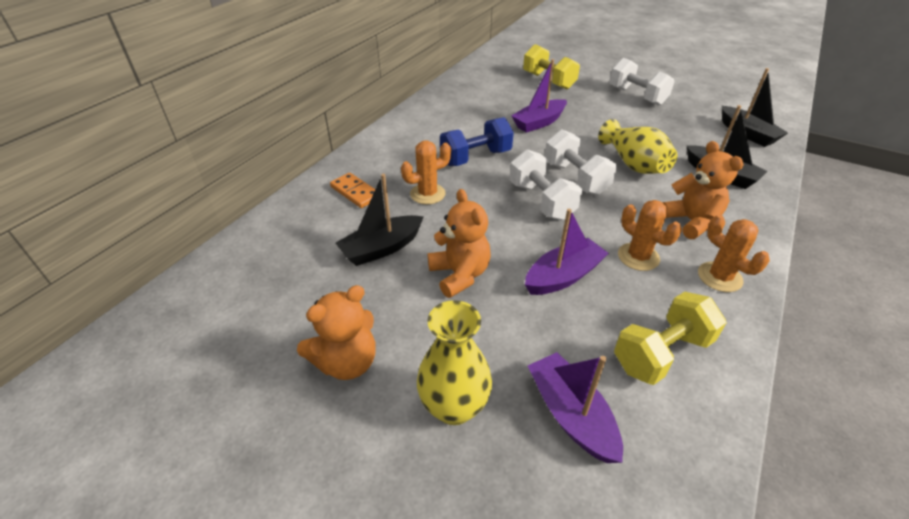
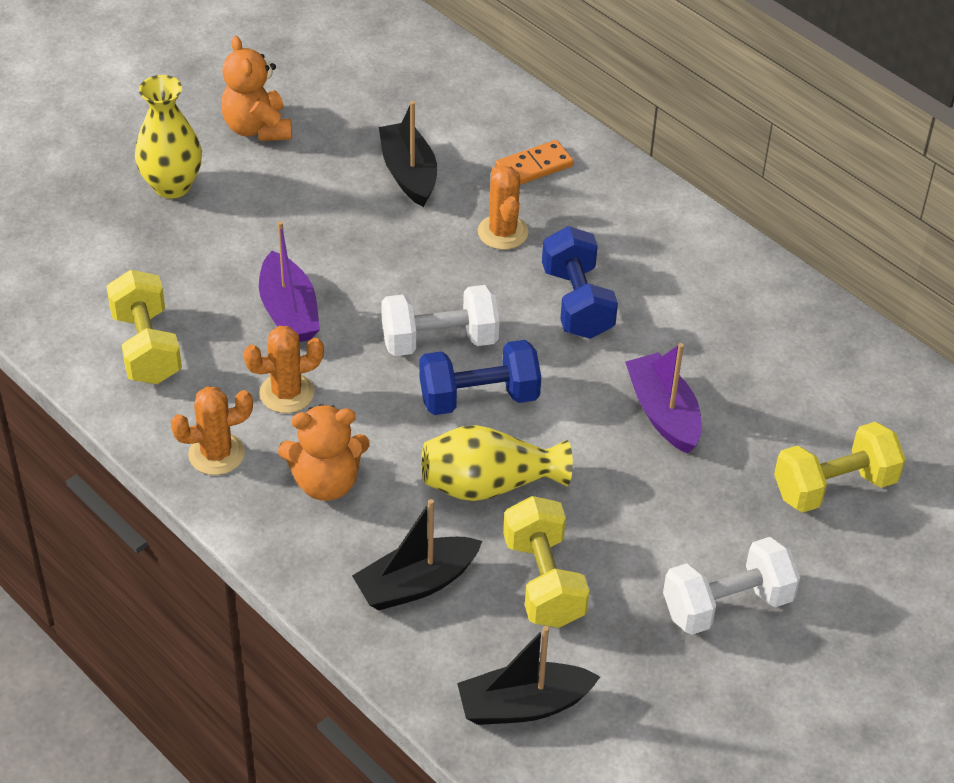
camera: 105 degrees right, 5 degrees up
(459, 275) = (334, 227): orange teddy bear -> none
(571, 415) = (122, 256): purple boat -> none
(575, 178) = (479, 398): white dumbbell -> blue dumbbell
(675, 139) = (543, 581): none -> yellow dumbbell

